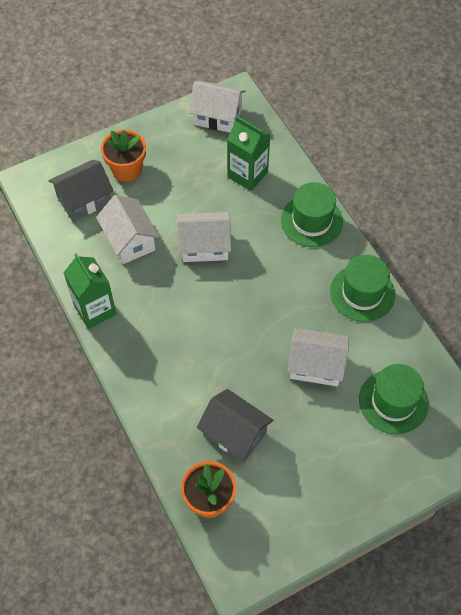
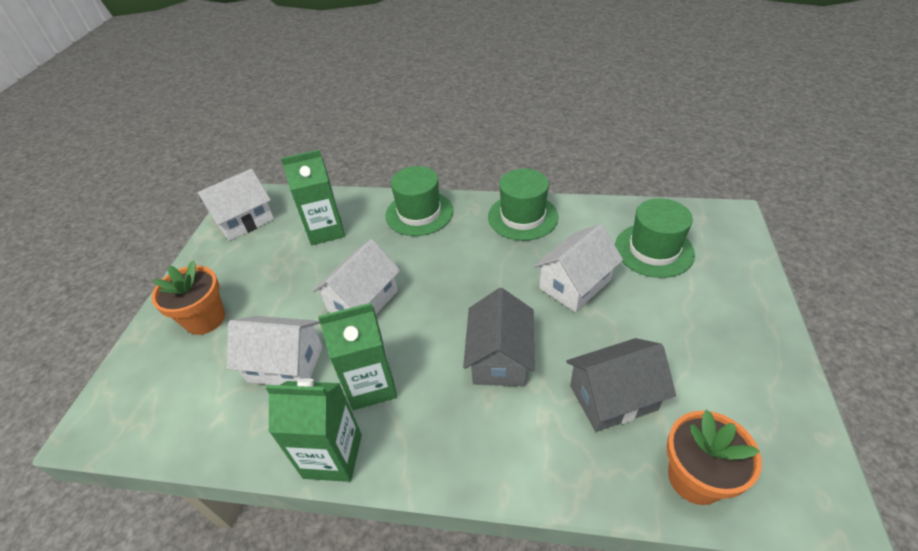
camera: 50 degrees left, 15 degrees down
(84, 199) = (187, 380): grey house -> grey house (500, 358)
(149, 296) = (371, 385): none -> green carton

